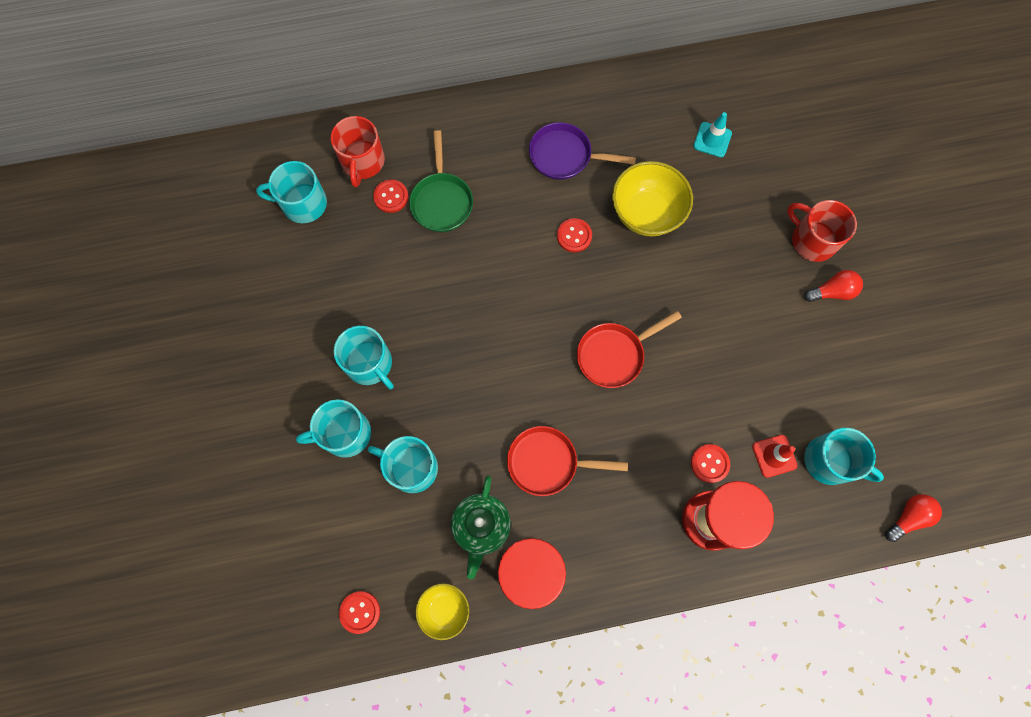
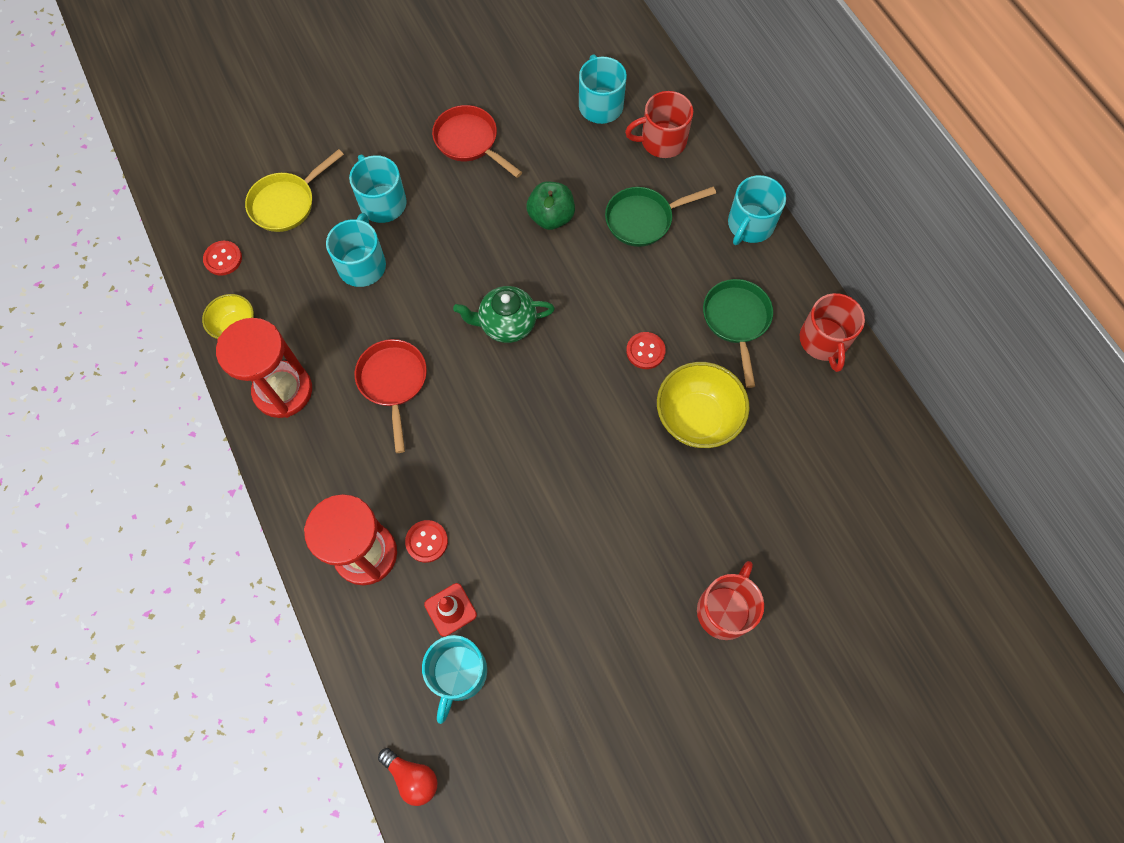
camera: 75 degrees right, 5 degrees down
(313, 533) = (286, 203): none -> yellow pan
(369, 364) = (455, 204): turquoise mug -> turquoise mug (750, 225)
(391, 197) = (632, 174): red button -> none
(413, 279) = (551, 217): none -> green apple
(481, 526) = (318, 338): green teapot -> green teapot (506, 324)
(565, 156) = (736, 321): purple pan -> green pan
(601, 97) = (824, 341): none -> red mug
(614, 355) = (522, 420): red pan -> red pan (469, 141)
(712, 140) = (815, 471): turquoise traffic cone -> none
(832, 292) = (665, 644): red light bulb -> none

